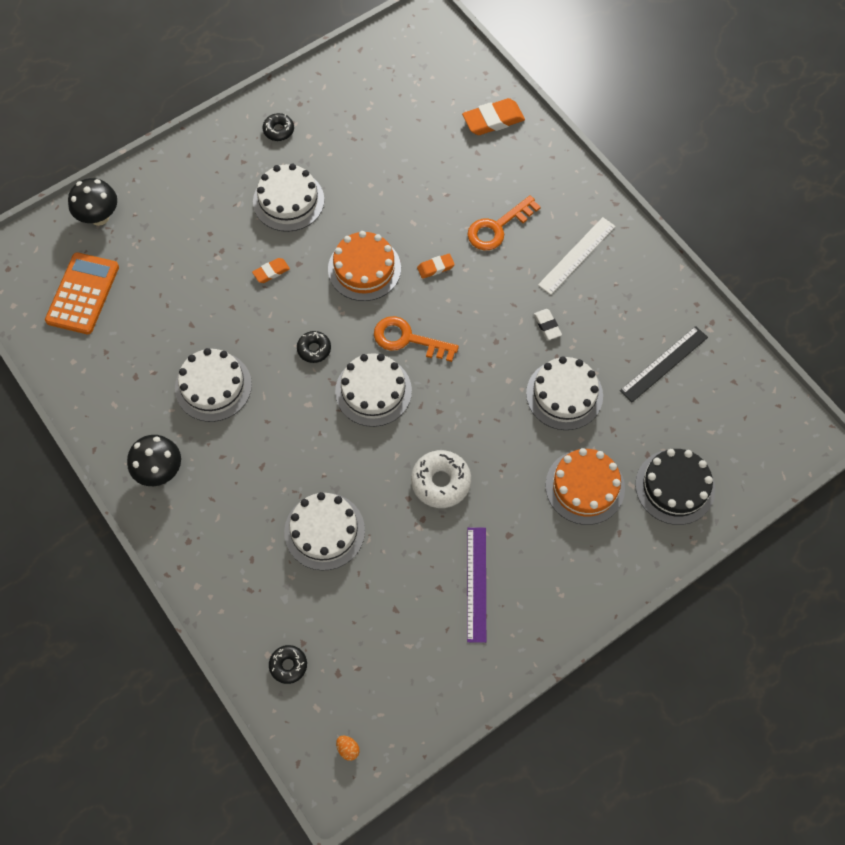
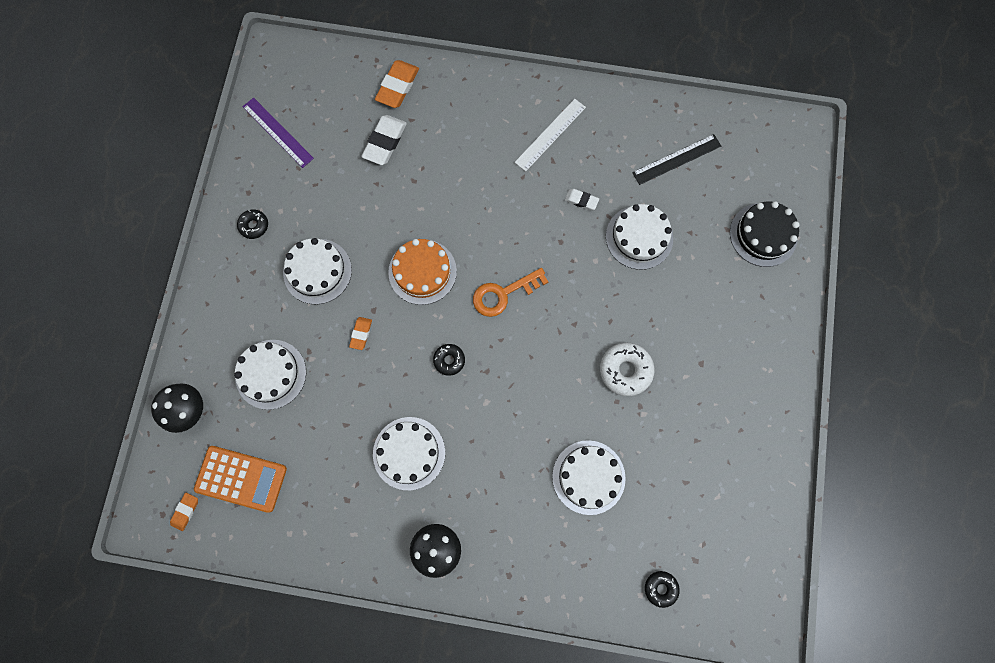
camera: 45 degrees left, 10 degrees up
(82, 294) = (241, 478): orange calculator -> orange calculator turned 135 degrees clockwise
(348, 749) = (752, 601): orange egg -> none
(373, 391) = (519, 351): white cake -> white cake (271, 374)
(435, 267) = (469, 227): orange eraser -> orange eraser (185, 511)
(439, 152) = (385, 142): none -> white eraser
(476, 584) = (715, 415): purple ruler -> purple ruler (278, 132)
(497, 227) = (480, 161): orange key -> none
(577, 255) = (550, 134): white ruler -> white ruler turned 45 degrees clockwise
(585, 487) = (713, 286): orange cake -> none
(664, 364) = (676, 159): black ruler -> black ruler turned 60 degrees clockwise

